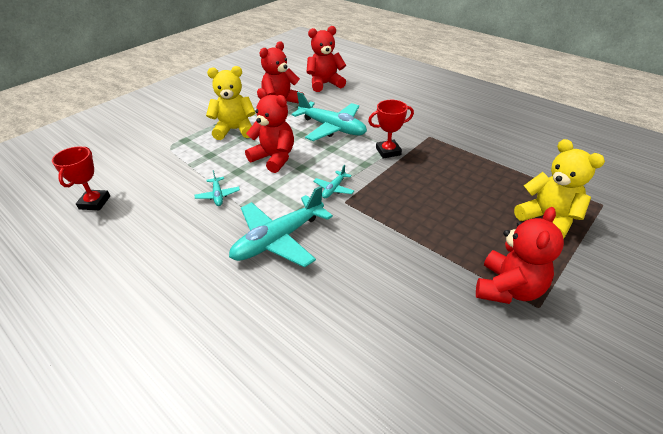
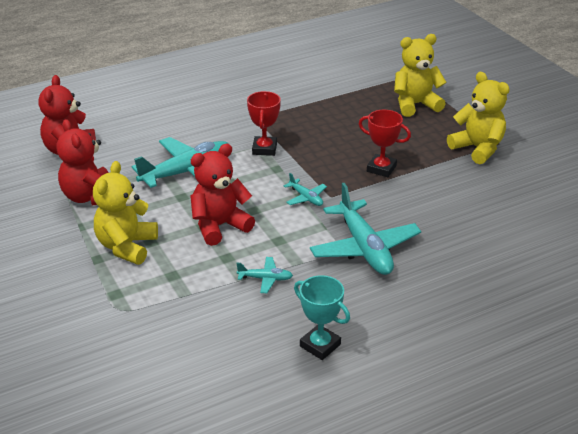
camera: 70 degrees left, 5 degrees down
(94, 202) = (212, 386): red trophy -> red trophy (381, 168)
(141, 244) = (320, 345): none -> turquoise trophy
(508, 288) = (477, 149): red teddy bear -> yellow teddy bear

